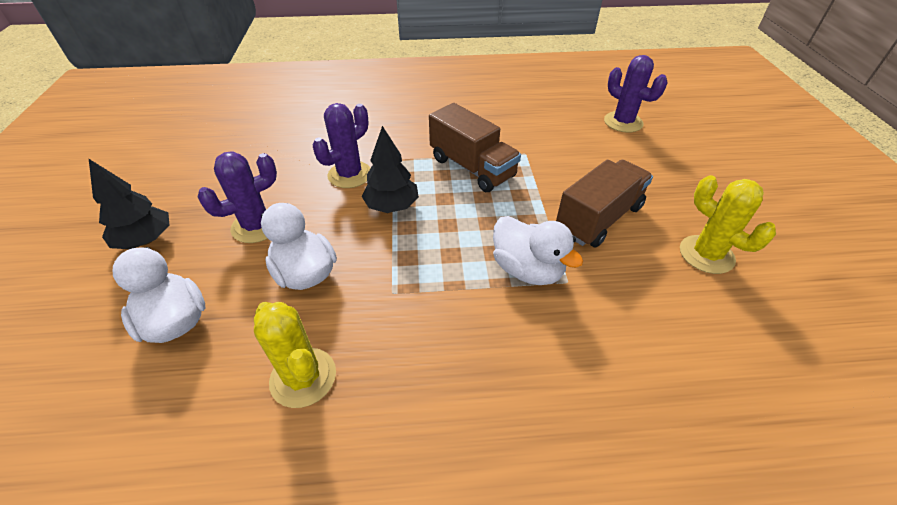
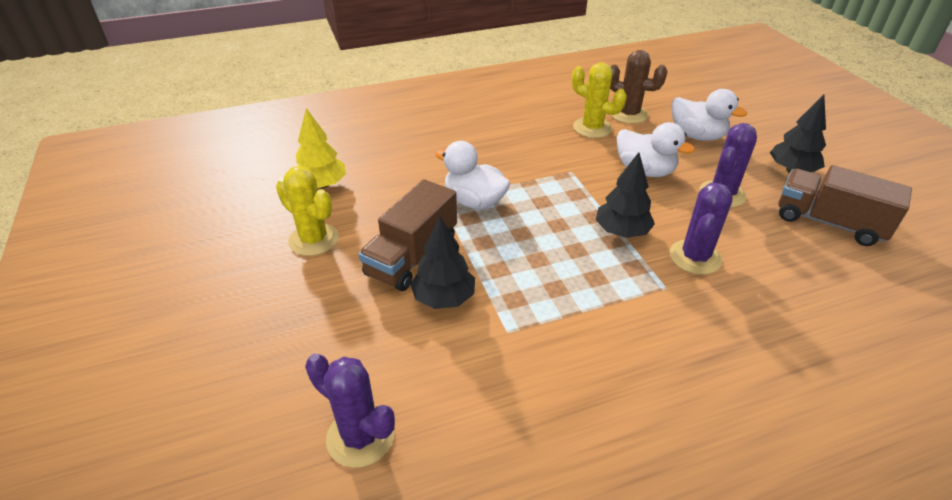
camera: 165 degrees right, 5 degrees down
(216, 402) = (628, 114): none -> brown cactus
(472, 167) = (566, 294): brown truck -> brown truck (829, 222)
(570, 180) = (444, 298): none -> black tree
(731, 338) = (322, 185): none -> yellow tree

